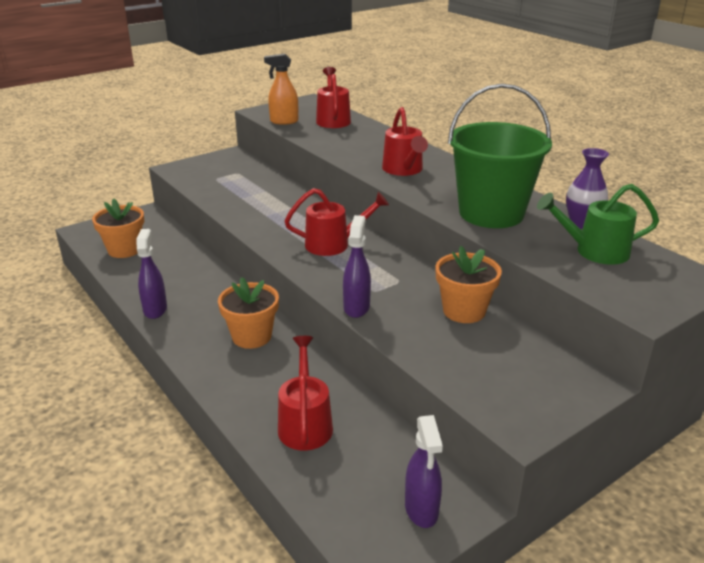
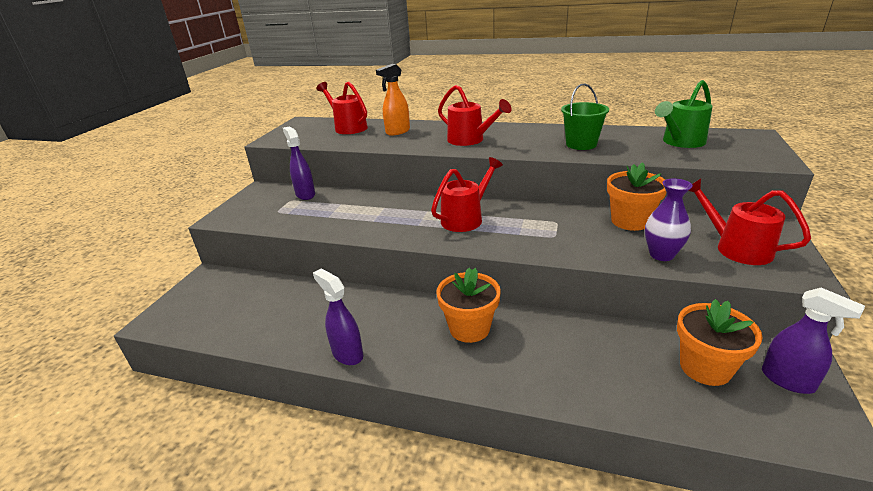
camera: 35 degrees left, 0 degrees up
(124, 250) = (232, 317): orange flower pot -> orange flower pot (705, 367)
(283, 121) = (308, 140): orange spray bottle -> orange spray bottle (397, 132)
(305, 423) = (619, 371): red watering can -> red watering can (735, 247)
(356, 307) = (564, 253): purple spray bottle -> purple spray bottle (305, 194)
(491, 213) = (581, 144): green bucket -> green bucket, size x0.55
(581, 224) = (640, 131): purple vase -> purple vase (661, 254)

